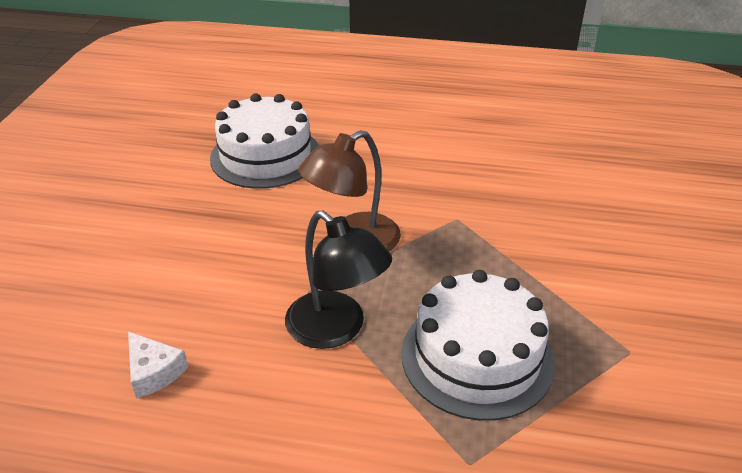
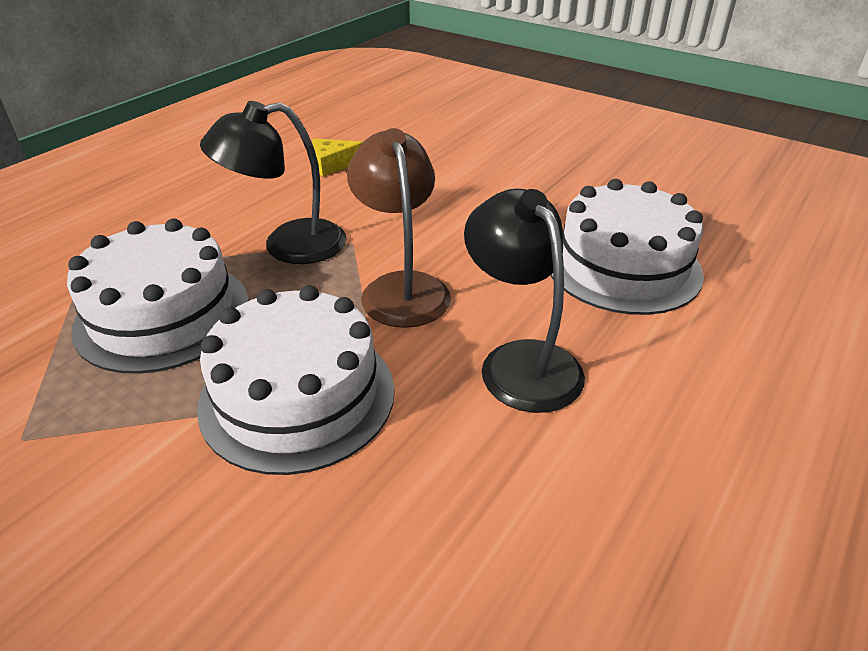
camera: 115 degrees right, 0 degrees up
(154, 372) = (332, 164): white cheese -> yellow cheese
(392, 175) = (520, 361): none -> black lamp
(489, 247) = (297, 396): none -> white cake

